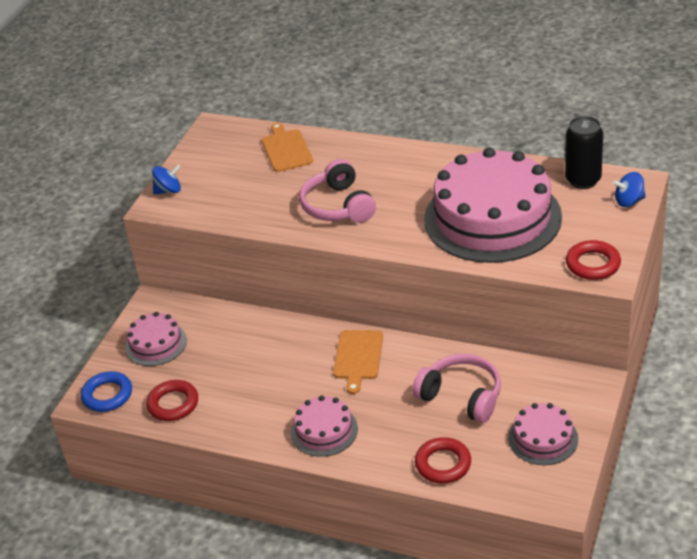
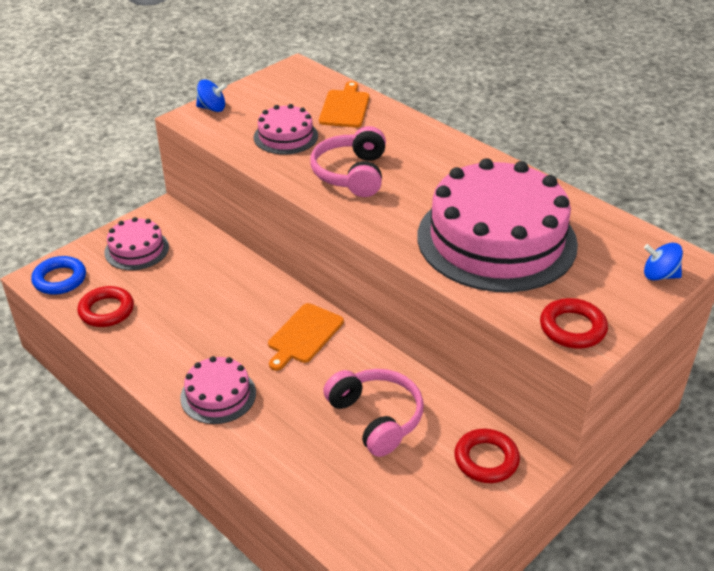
camera: 20 degrees right, 0 degrees up
(443, 464) = (306, 483): red ring -> red ring (486, 460)
(543, 438) = (429, 502): pink cake -> pink cake (285, 136)
(583, 180) = (621, 235): black can -> none

